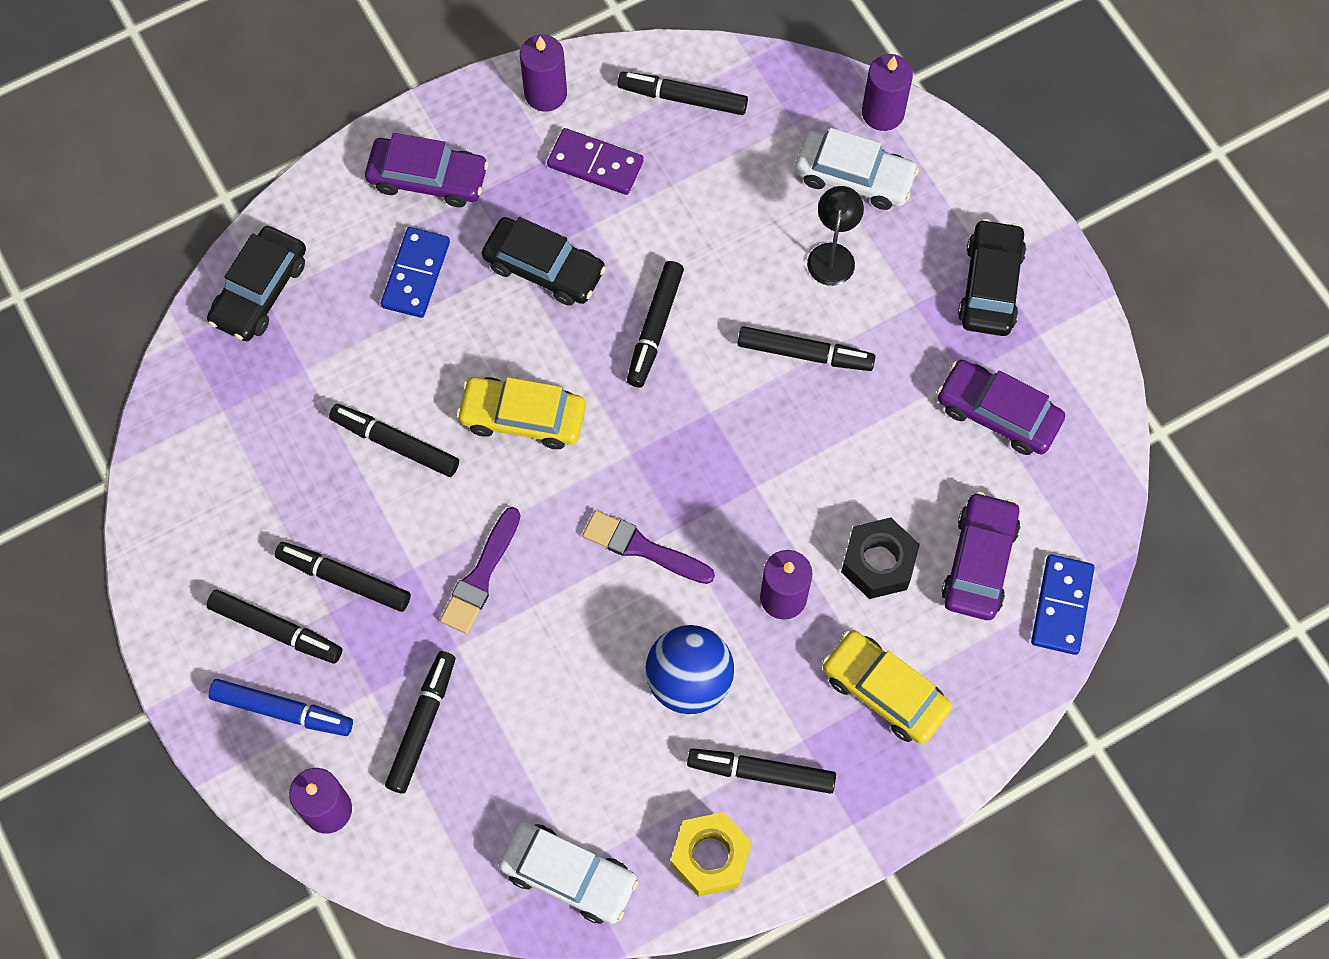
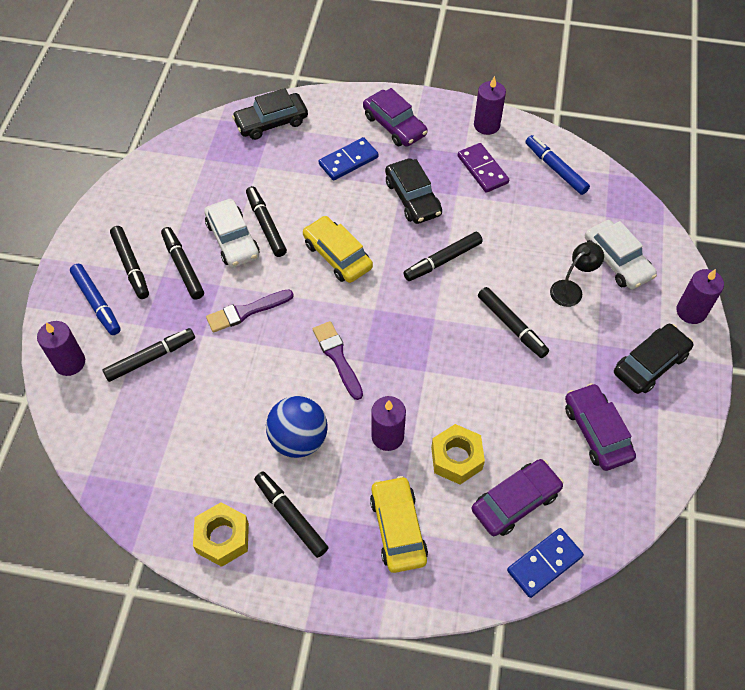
camera: 40 degrees right, 10 degrees down
(569, 875) = (144, 487): white car -> white car (233, 239)
(682, 98) = (555, 169): black marker -> blue marker
(878, 563) = (456, 458): black nut -> yellow nut
(883, 113) = (661, 241): purple candle -> purple candle (691, 311)

